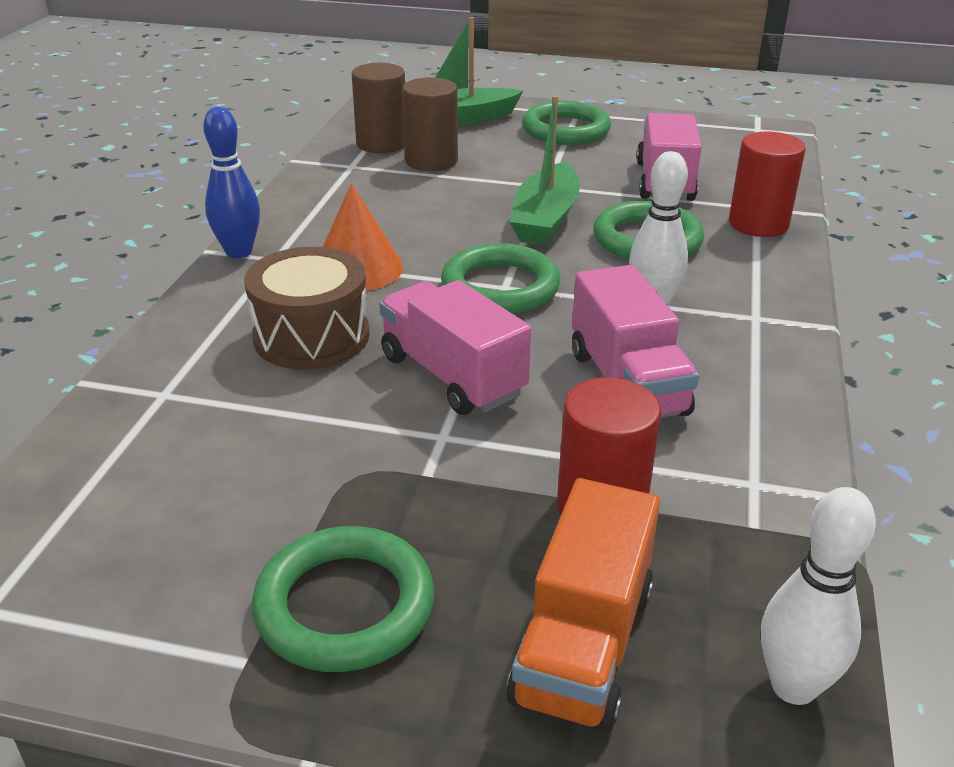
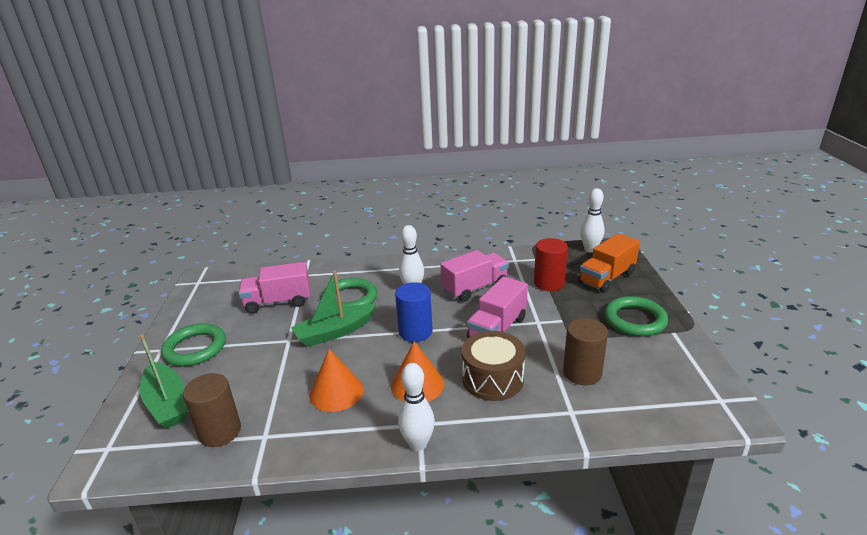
camera: 105 degrees left, 5 degrees down
(239, 252) = (418, 444): blue bowling pin -> white bowling pin
(394, 209) = (336, 392): none -> orange cone
(431, 161) = (254, 396): brown cylinder -> brown cylinder (582, 373)
(500, 287) = (415, 332): green ring -> blue cylinder
(545, 219) = (334, 332): green boat -> green boat turned 150 degrees clockwise
(583, 645) = (607, 278): orange truck -> orange truck turned 135 degrees clockwise
(758, 224) = (324, 273): red cylinder -> none

